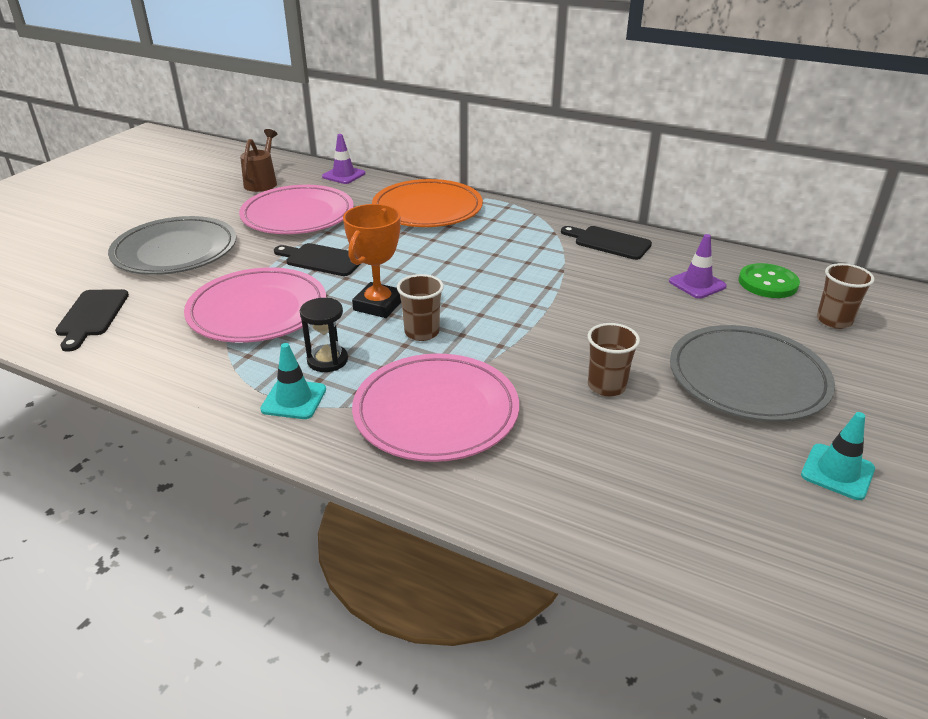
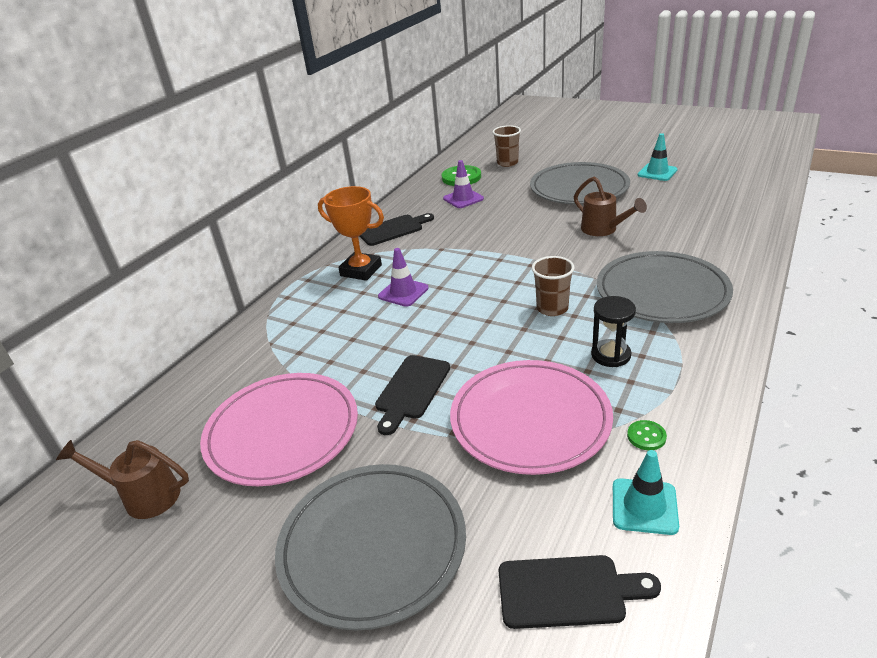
camera: 85 degrees left, 0 degrees up
(206, 366) = (646, 436): none -> green button
(294, 399) = (677, 365): turquoise traffic cone -> turquoise traffic cone (644, 506)
(343, 175) = (162, 408): purple traffic cone -> purple traffic cone (403, 292)
(378, 305) = (508, 337): orange trophy -> orange trophy (361, 270)
(427, 209) = (297, 328): orange plate -> none
(436, 412) = (662, 292): pink plate -> grey plate
(606, 386) = (603, 230): brown cup -> brown watering can
(609, 242) = (393, 229): black cutting board -> black cutting board turned 150 degrees counterclockwise

